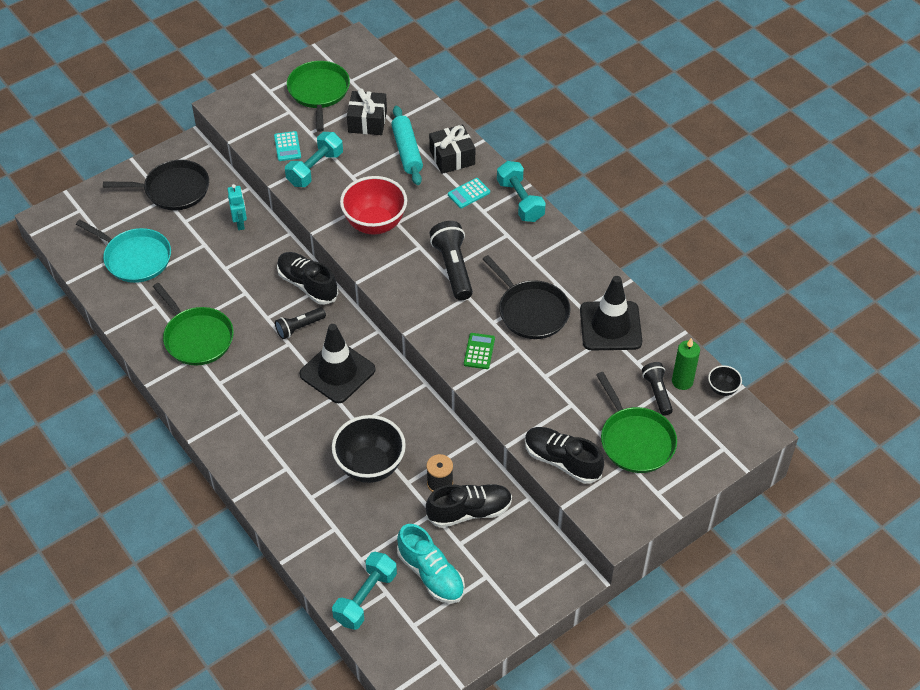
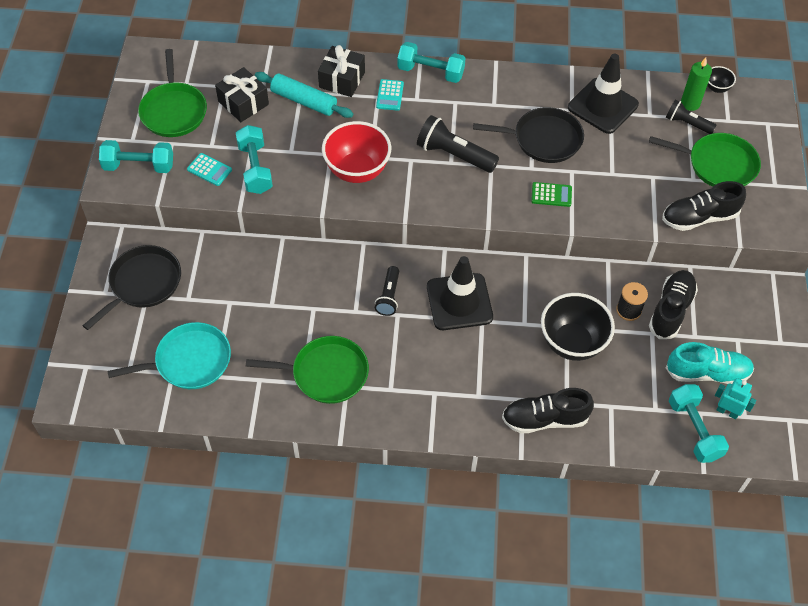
camera: 50 degrees left, 5 degrees up
(240, 223) = (234, 262): turquoise robot -> turquoise robot (727, 411)
(251, 110) = (139, 166): none -> turquoise dumbbell
(307, 285) = (350, 262): black shoe -> black shoe (545, 419)
(319, 92) = (174, 111): green pan -> green pan turned 135 degrees counterclockwise
(479, 351) = (551, 195): green calculator -> green calculator turned 135 degrees clockwise

